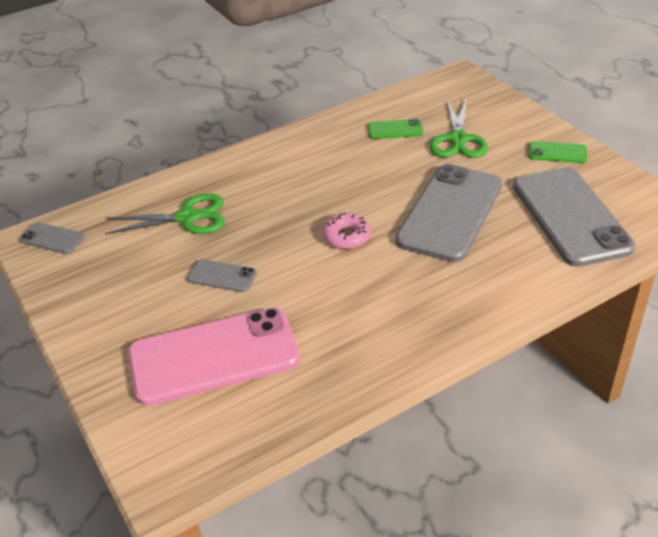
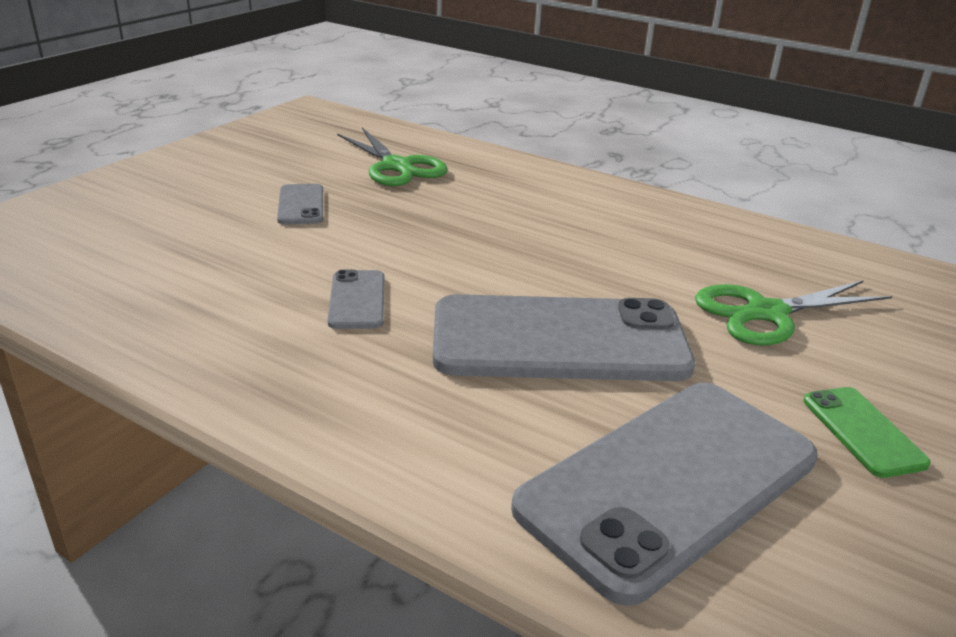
camera: 60 degrees right, 10 degrees down
(52, 238) = (316, 117): grey phone -> grey phone (357, 300)
(214, 356) = (154, 229): pink phone -> none
(347, 236) = (432, 266): pink donut -> none
(395, 130) = (723, 255): green phone -> none

